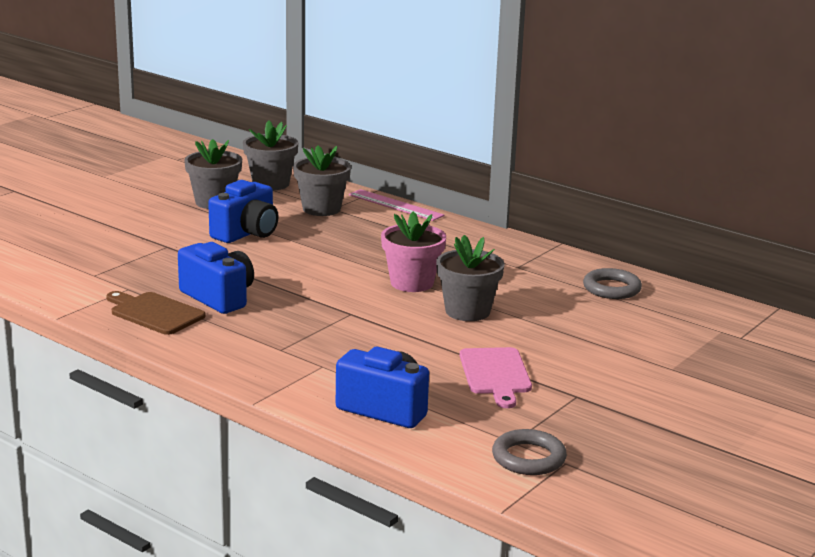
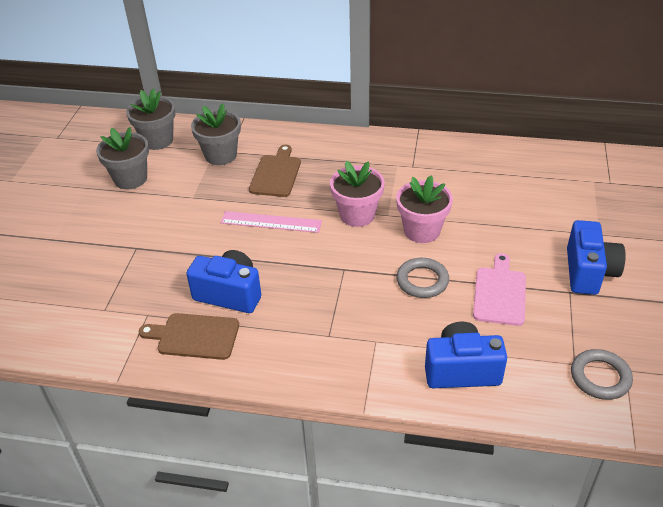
camera: 25 degrees left, 20 degrees up
(246, 233) = (187, 207): blue camera -> blue camera (588, 272)
(362, 235) = (276, 174): none -> brown cutting board
(395, 205) = (271, 130): pink ruler -> pink ruler (271, 222)
(467, 311) = (422, 230): grey flower pot -> pink flower pot
(495, 374) = (499, 293): pink cutting board -> pink cutting board turned 135 degrees counterclockwise
(611, 288) = (491, 165): grey ring -> grey ring (422, 281)

